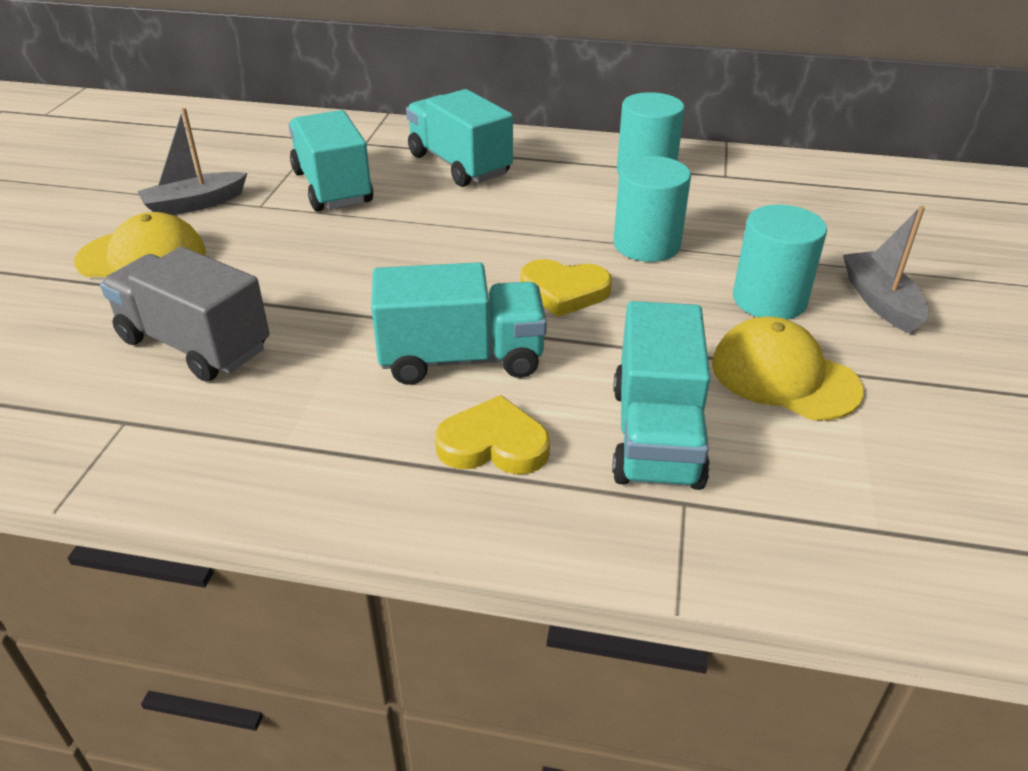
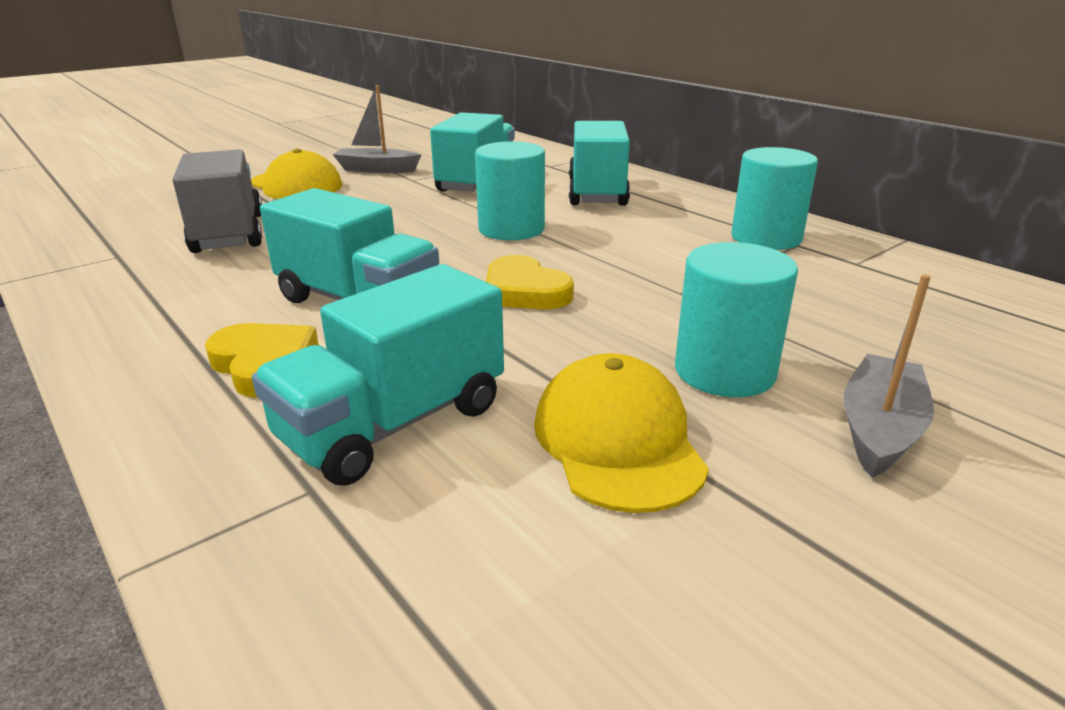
camera: 40 degrees right, 10 degrees down
(646, 245) = (667, 286): turquoise cylinder -> turquoise cylinder (511, 229)

